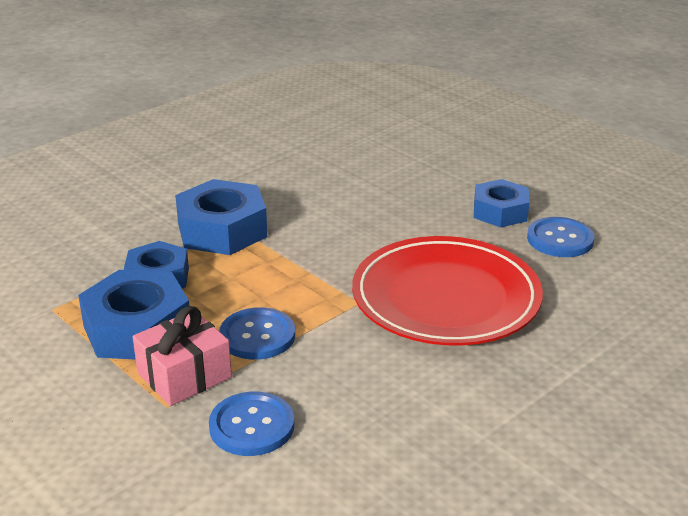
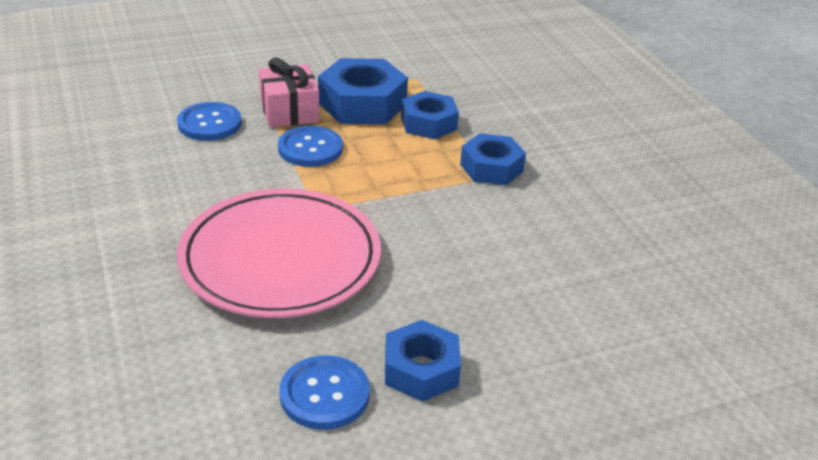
camera: 110 degrees right, 5 degrees up
(222, 230) = (491, 168): blue nut -> blue nut, size x0.66
(446, 298) = (280, 259): red plate -> pink plate

